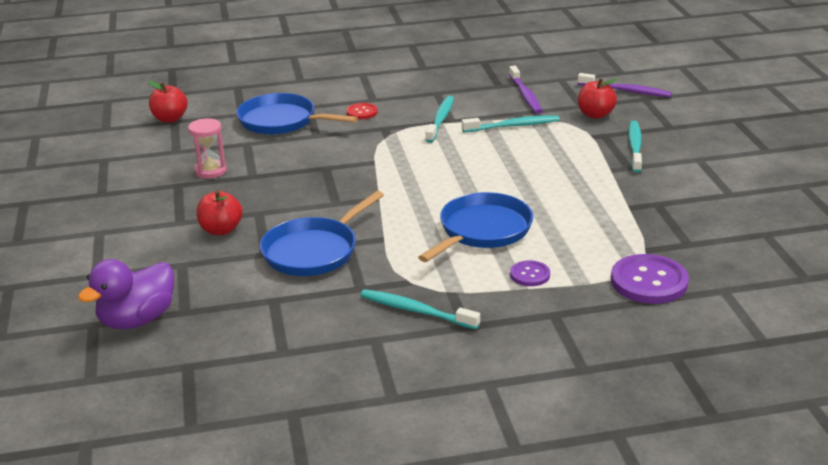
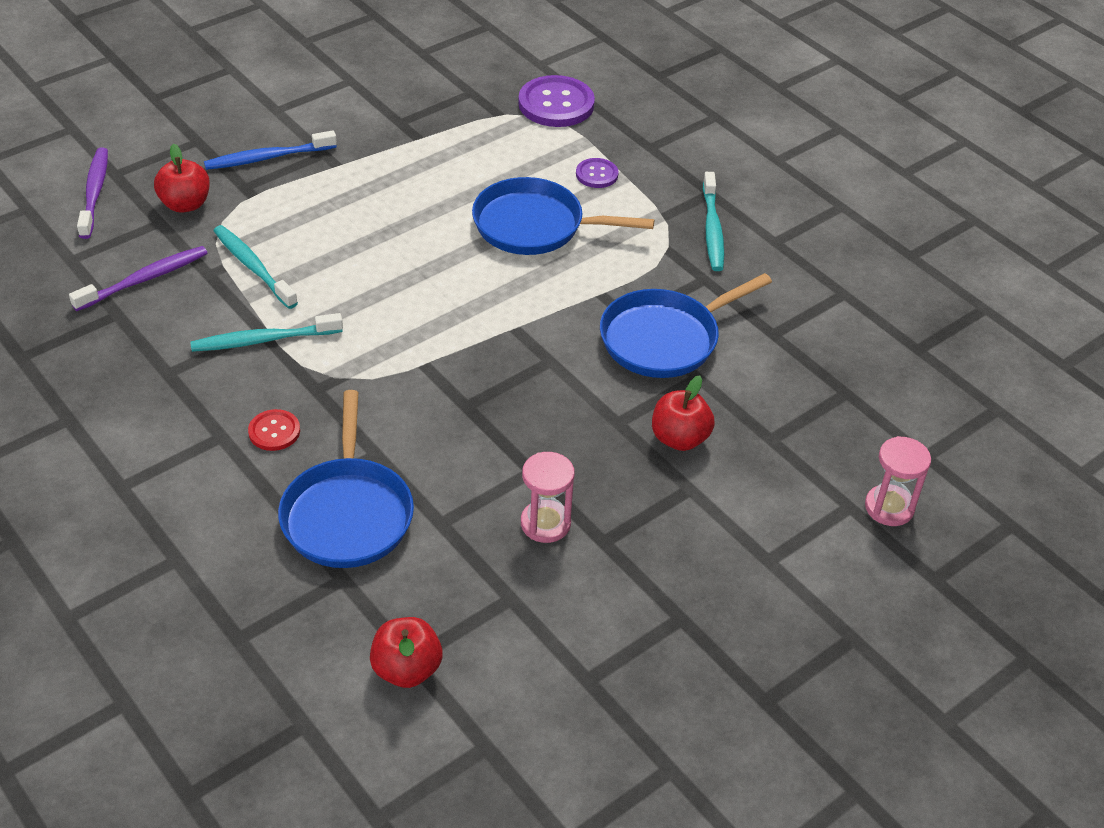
camera: 120 degrees left, 15 degrees up
(76, 290) = (889, 507): none -> pink hourglass
(137, 320) = (890, 423): purple duck -> none
(314, 251) = (664, 338): blue pan -> blue pan turned 135 degrees clockwise
(635, 147) = (267, 158): turquoise toothbrush -> blue toothbrush

